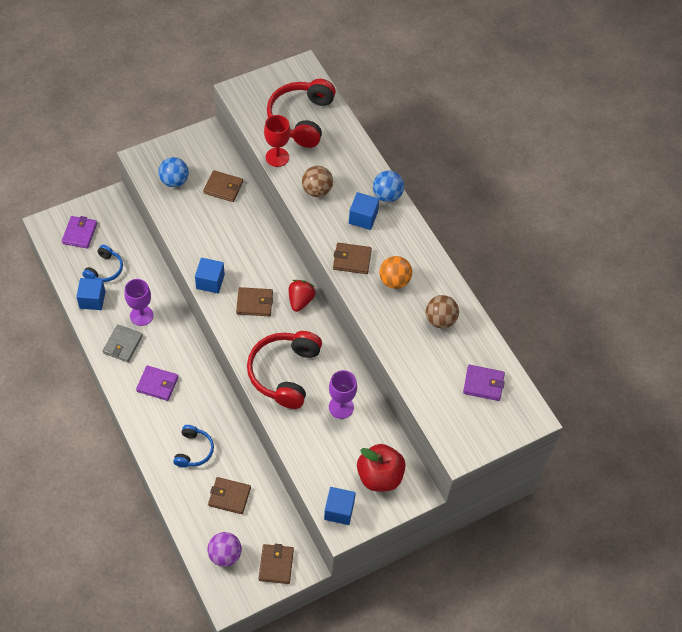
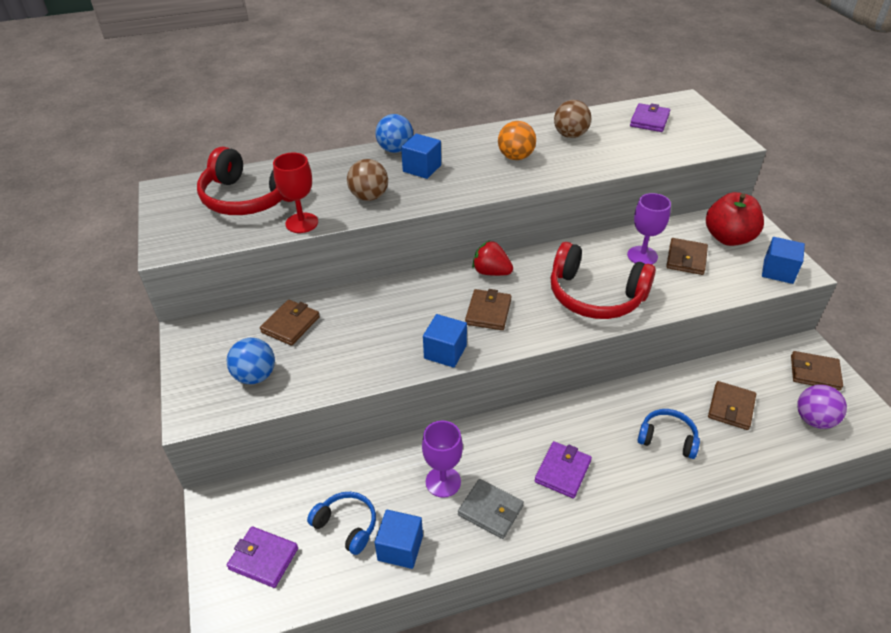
camera: 75 degrees left, 15 degrees down
(352, 260) = (481, 182): brown wallet -> brown wallet (686, 259)

